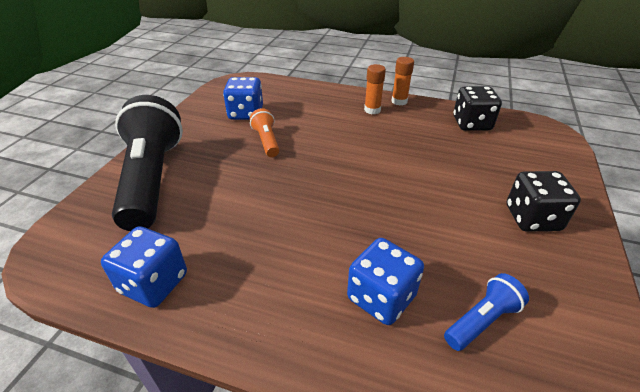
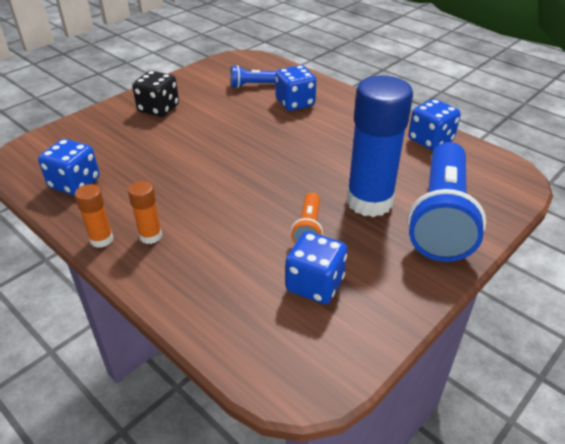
camera: 155 degrees left, 0 degrees up
(152, 179) = (441, 217): black flashlight -> blue flashlight
(222, 175) = (369, 201): none -> blue glue stick
(471, 124) = (75, 183): black dice -> blue dice

